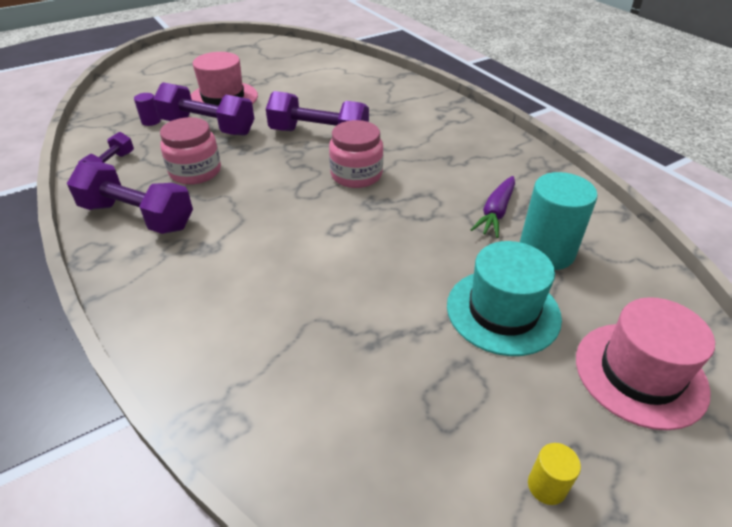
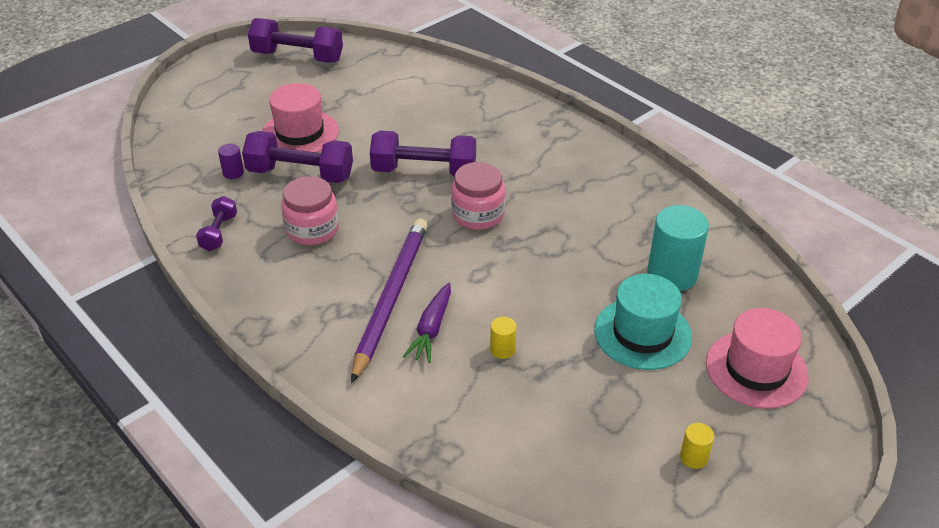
camera: 10 degrees left, 0 degrees up
(137, 216) = (278, 286): purple dumbbell -> purple dumbbell (297, 57)
(241, 240) = (390, 298): none -> purple pencil
(338, 308) = (502, 349): none -> yellow cylinder
(495, 212) = (621, 240): purple carrot -> purple carrot (431, 329)

